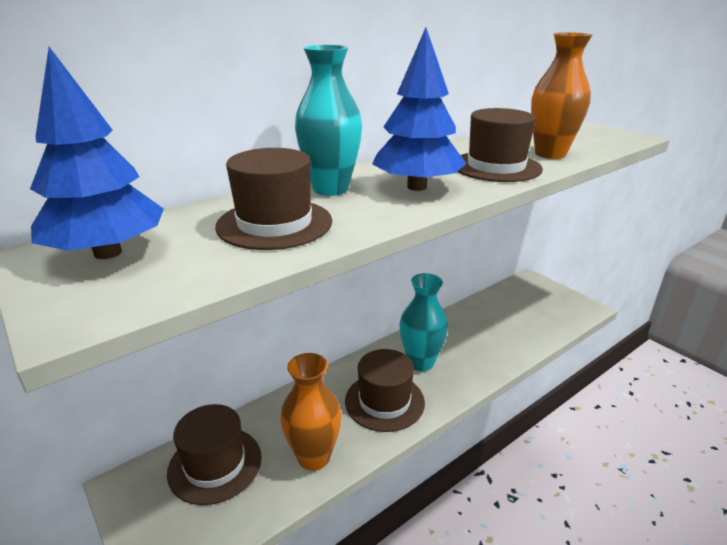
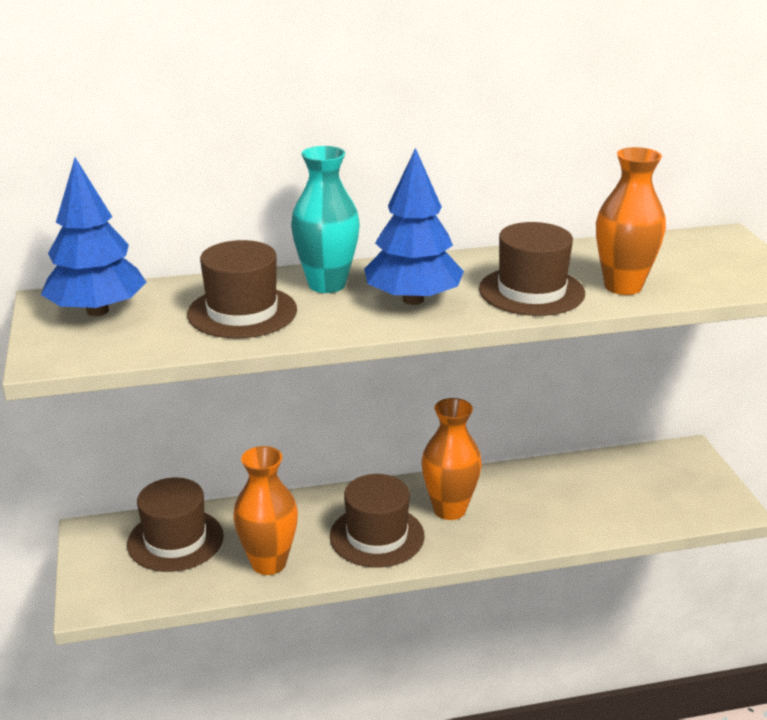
camera: 25 degrees right, 0 degrees up
(420, 362) = (449, 510): turquoise vase -> orange vase

